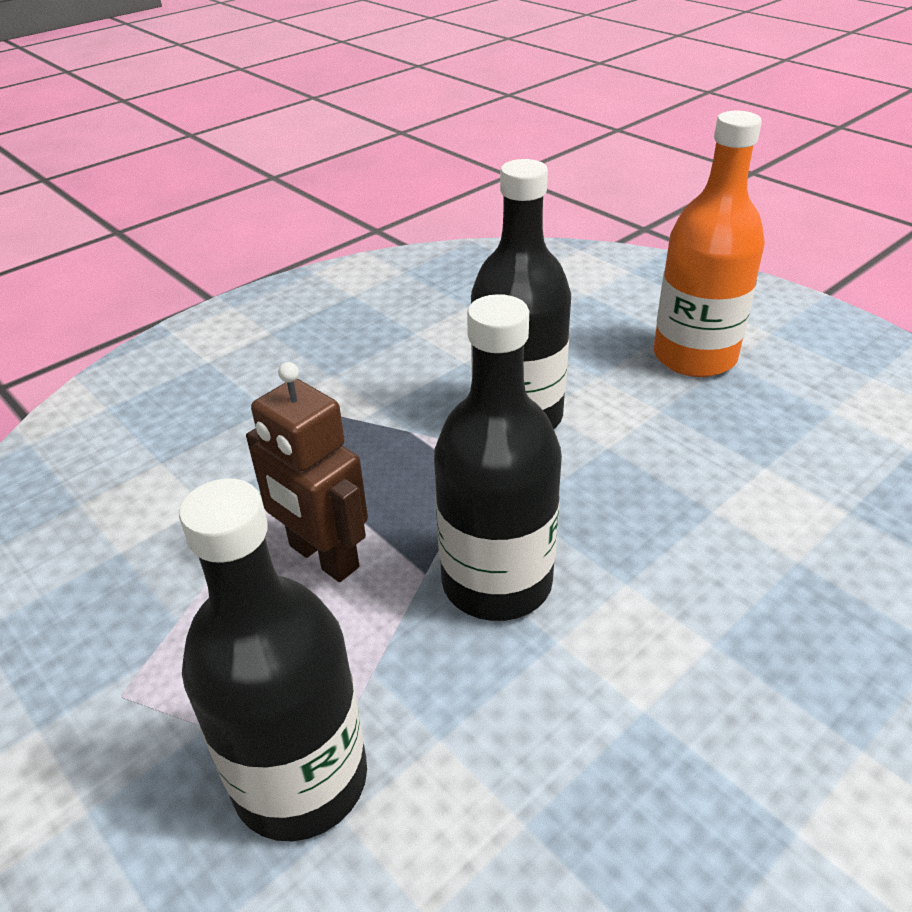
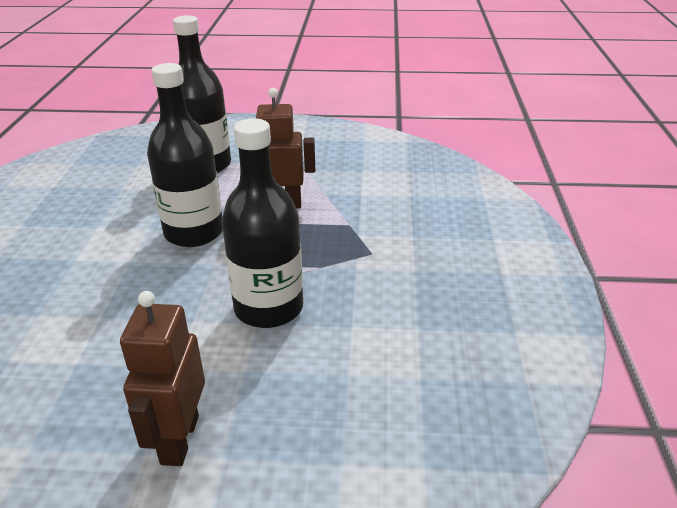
camera: 135 degrees right, 5 degrees down
(694, 356) = (179, 439): orange bottle -> brown robot

